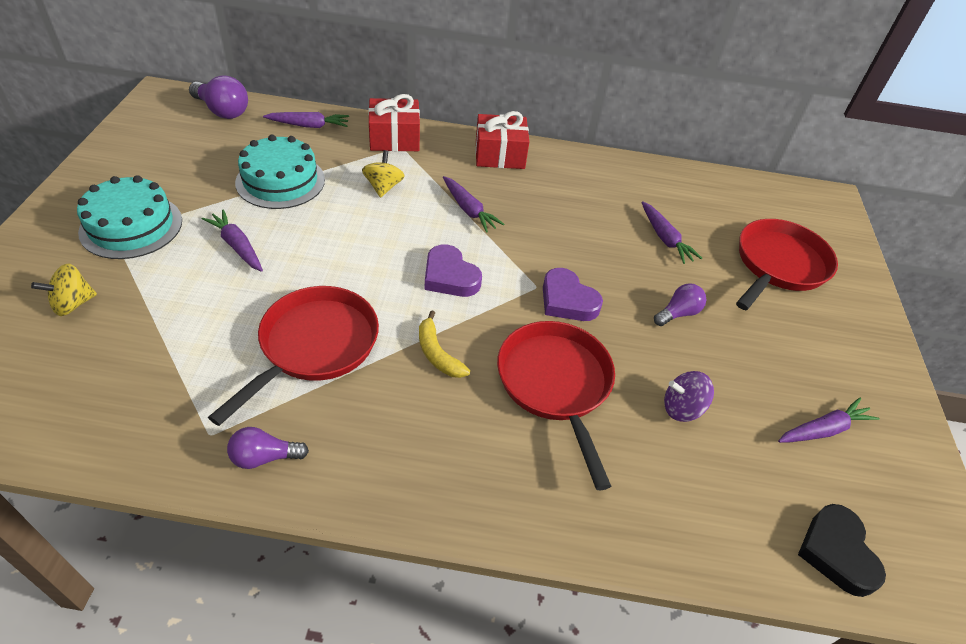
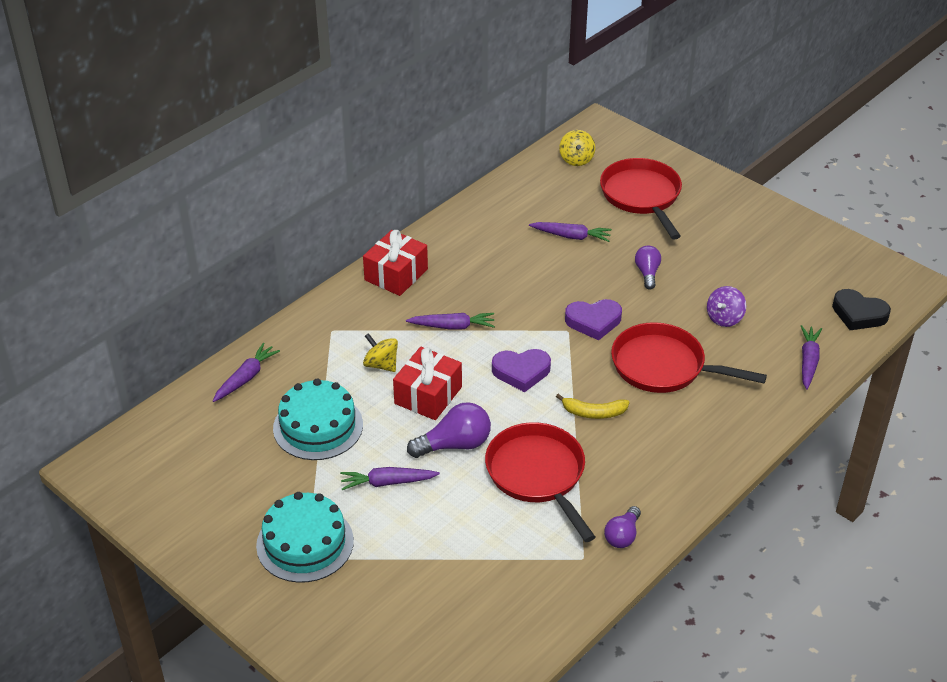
camera: 50 degrees left, 5 degrees down
(73, 304) = (383, 603): yellow spinning top -> yellow spinning top (576, 159)
(223, 111) = (166, 430): purple light bulb -> purple light bulb (455, 444)
(394, 138) = (316, 329): red gift -> red gift (428, 395)
(823, 429) = (783, 266): purple carrot -> purple carrot (808, 361)

